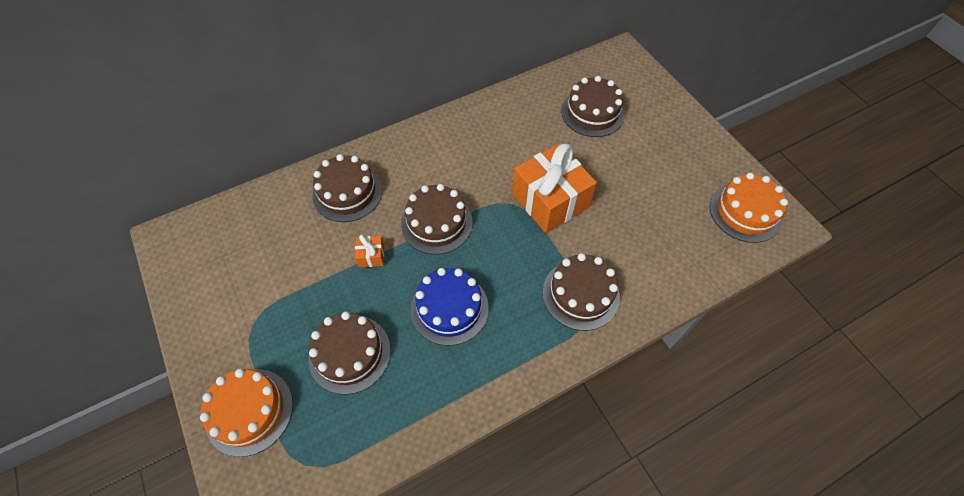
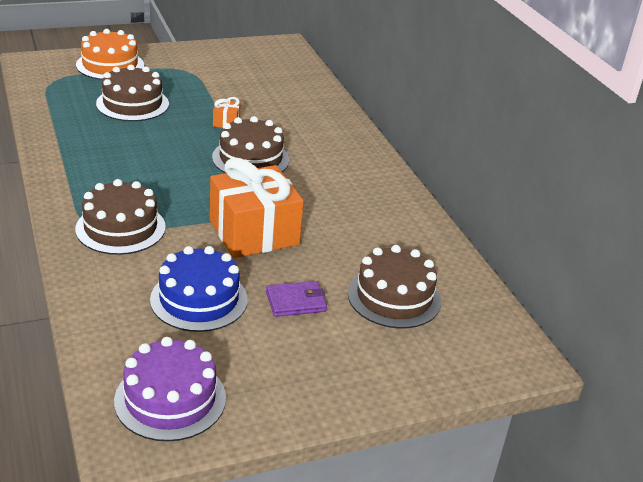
camera: 95 degrees right, 25 degrees down
(347, 193) = (306, 118): brown cake -> none
(449, 308) = (148, 152): blue cake -> blue cake (199, 299)
(621, 163) = (296, 302): none -> purple wallet
(745, 212) = (170, 399): orange cake -> purple cake

